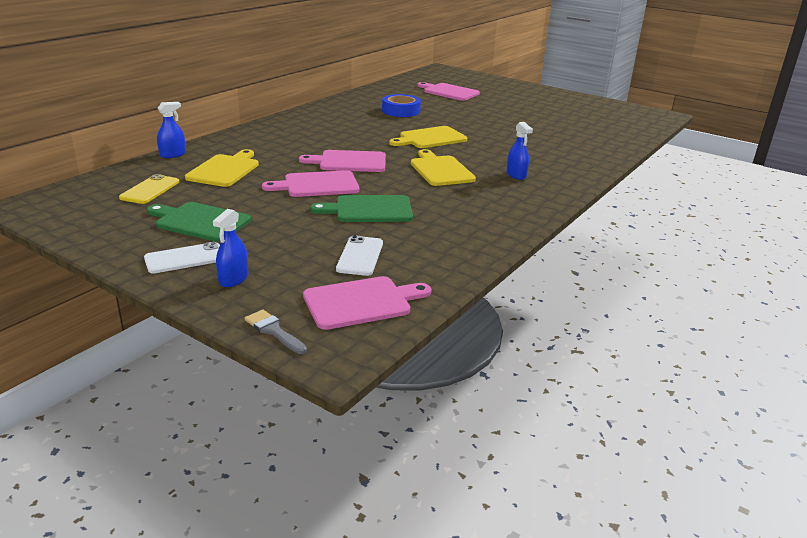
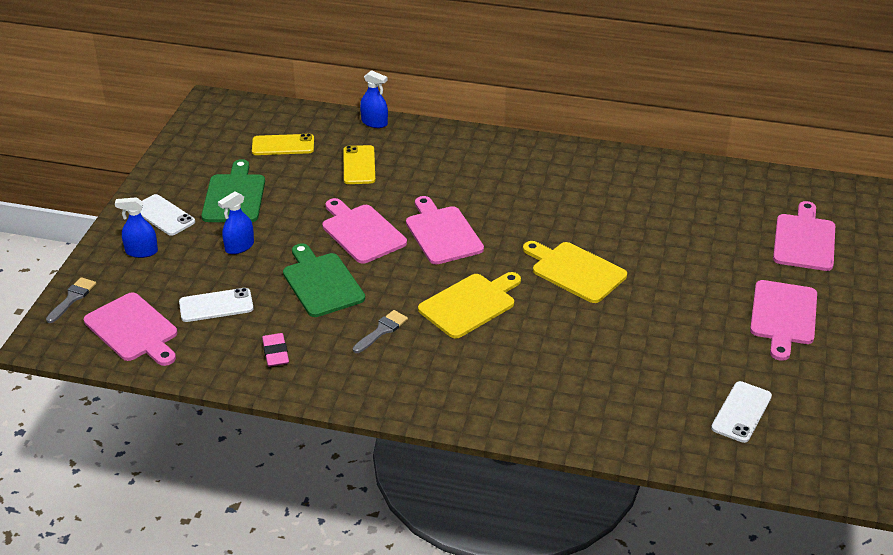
camera: 70 degrees right, 10 degrees up
(225, 170) = (359, 165): yellow cutting board -> yellow phone
(401, 111) = (664, 220): blue tape -> none
(447, 242) = (275, 353): none -> pink eraser
(448, 200) = (382, 330): none -> grey brush
(511, 109) = (783, 316): none -> pink cutting board
(516, 175) = (501, 368): blue spray bottle -> blue spray bottle (239, 247)
(587, 132) = (741, 412): none -> white phone

